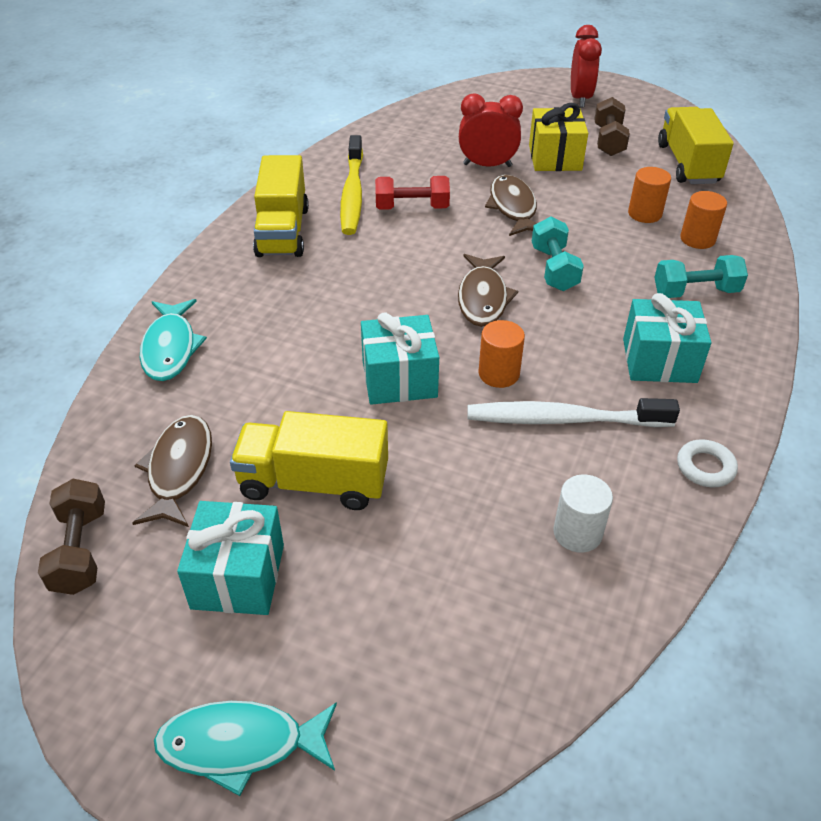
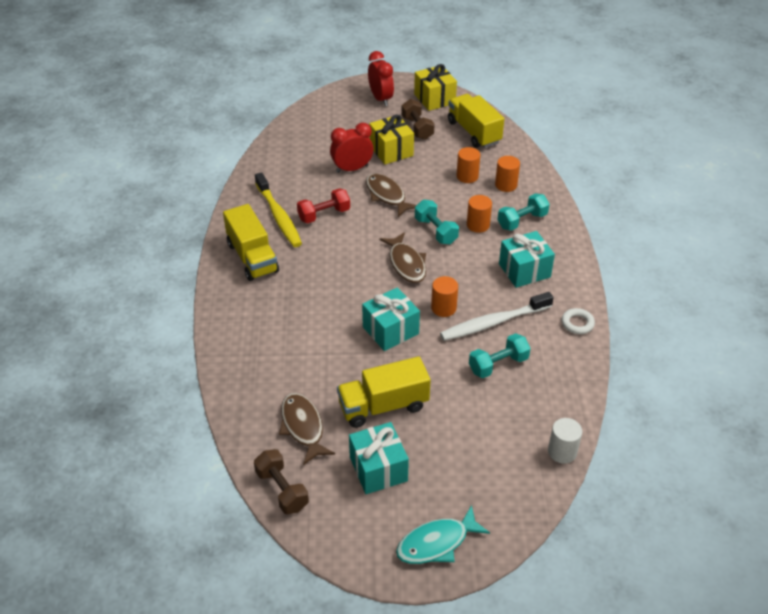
camera: 25 degrees left, 0 degrees up
(170, 348) = (240, 359): turquoise fish -> none
(532, 485) = (498, 364): none -> turquoise dumbbell
(577, 533) = (534, 381): white cylinder -> white cylinder (562, 451)
(622, 278) = (478, 225): none -> orange cylinder
(654, 114) = (434, 99): none -> yellow gift

